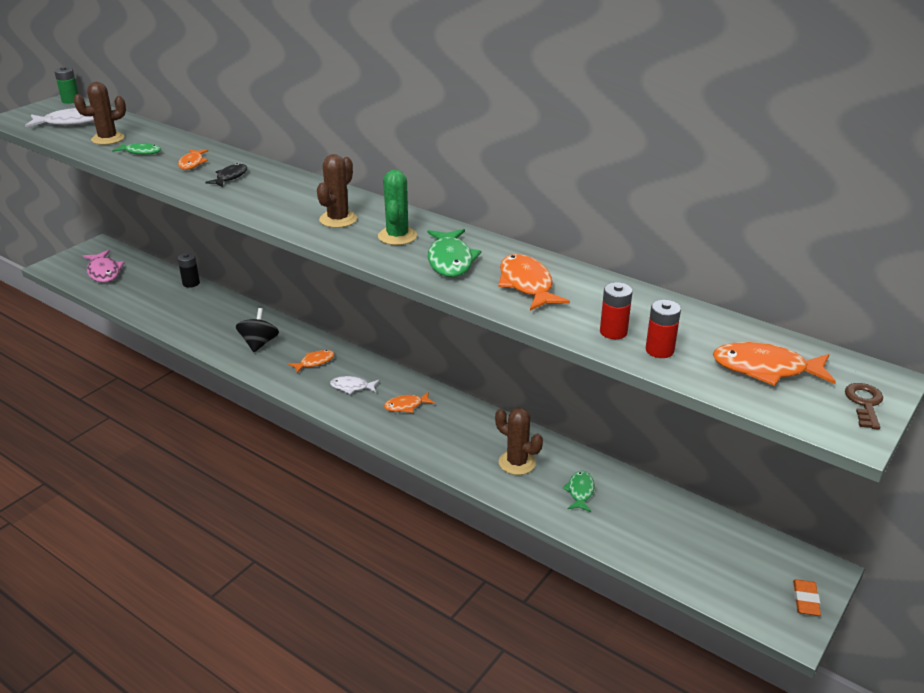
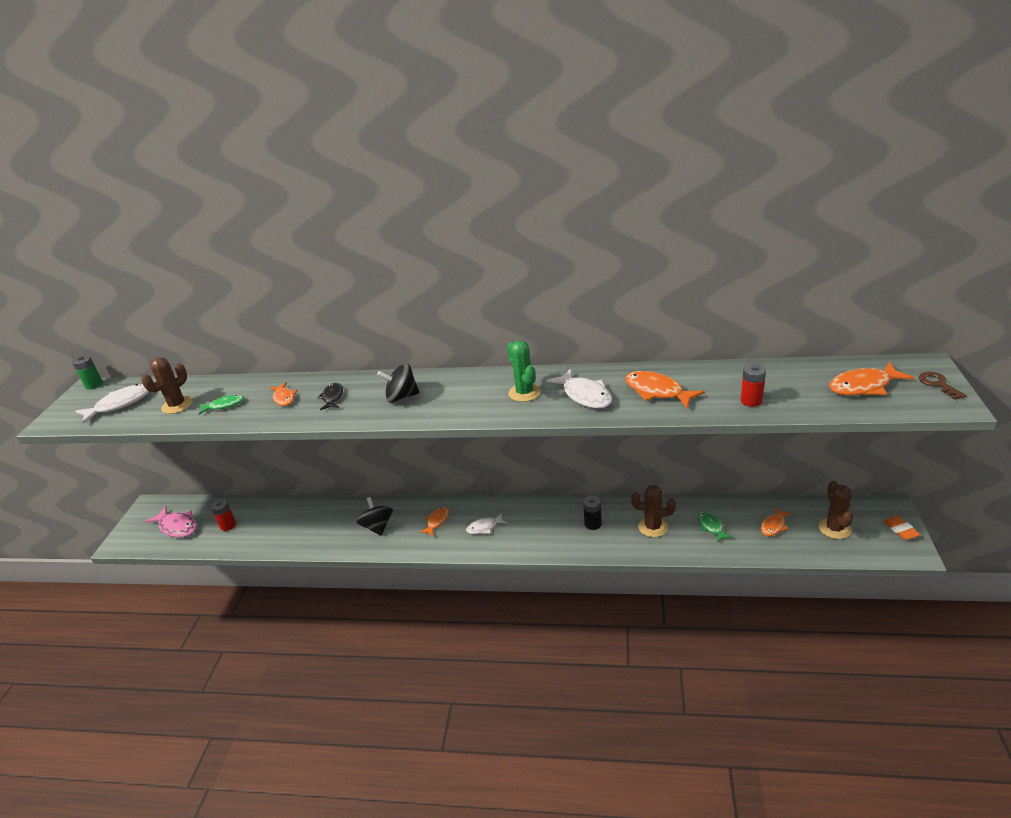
camera: 25 degrees left, 0 degrees up
(191, 283) = (268, 503): black battery -> black battery (593, 524)
(286, 198) = (401, 397): none -> black spinning top
(338, 219) = (464, 397): brown cactus -> brown cactus (834, 528)
(406, 406) = (538, 523): orange fish -> orange fish (773, 526)
(450, 260) = (585, 395): green fish -> white fish
(659, 350) = (793, 401): red battery -> red battery (228, 525)

